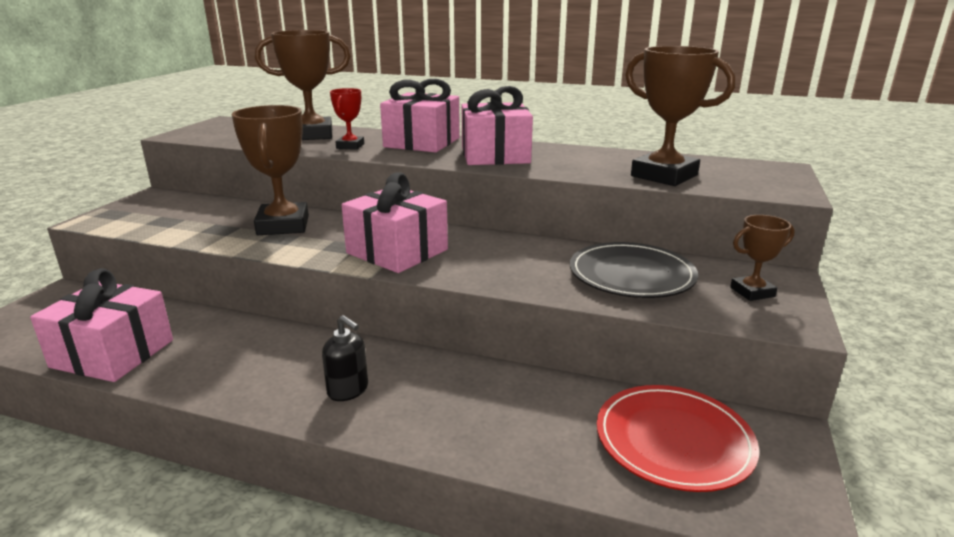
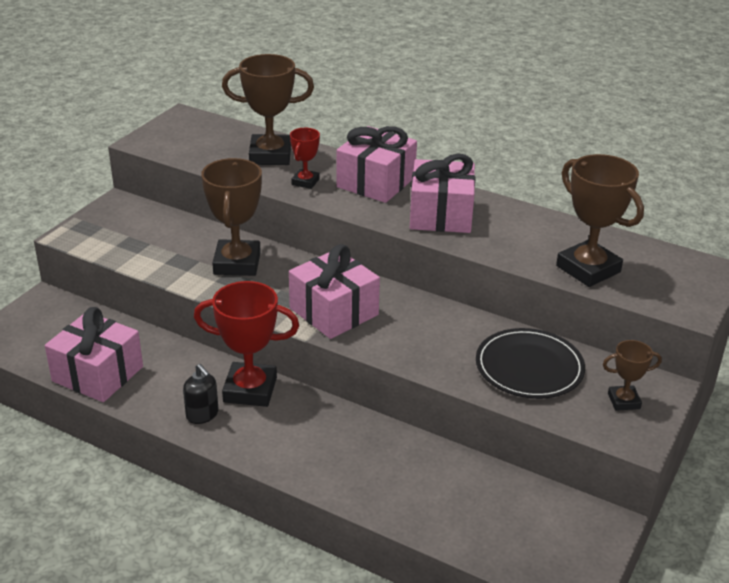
camera: 10 degrees right, 10 degrees up
(307, 348) = (250, 390): none -> red trophy
(348, 390) = (279, 435): black soap dispenser -> black soap dispenser (202, 415)
(673, 440) = (516, 515): red plate -> none

